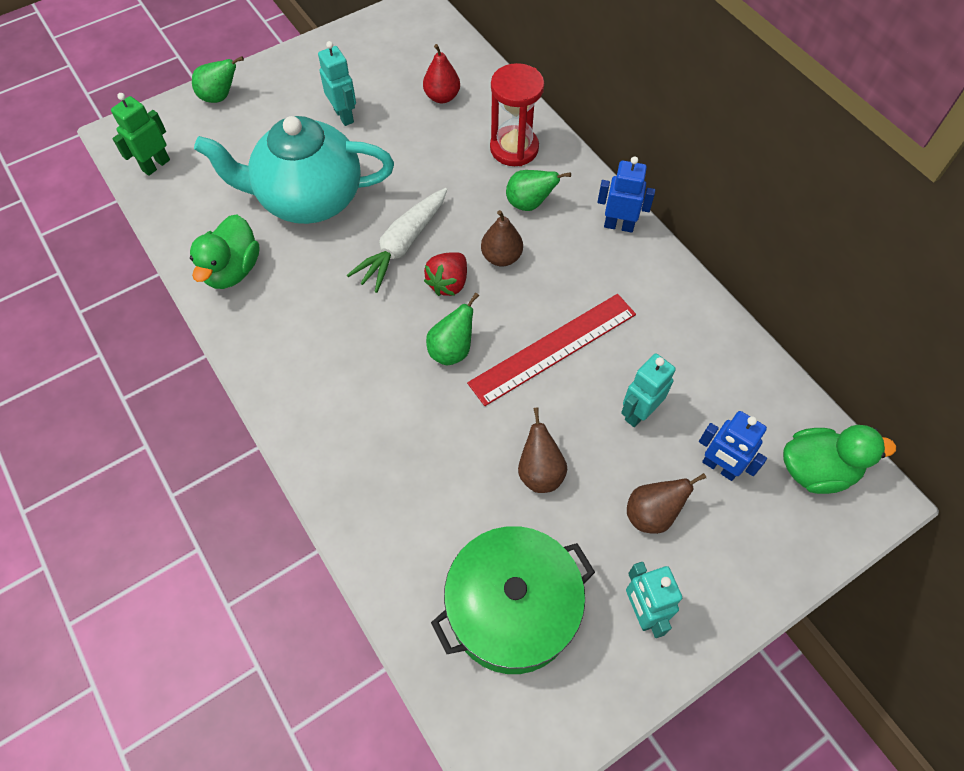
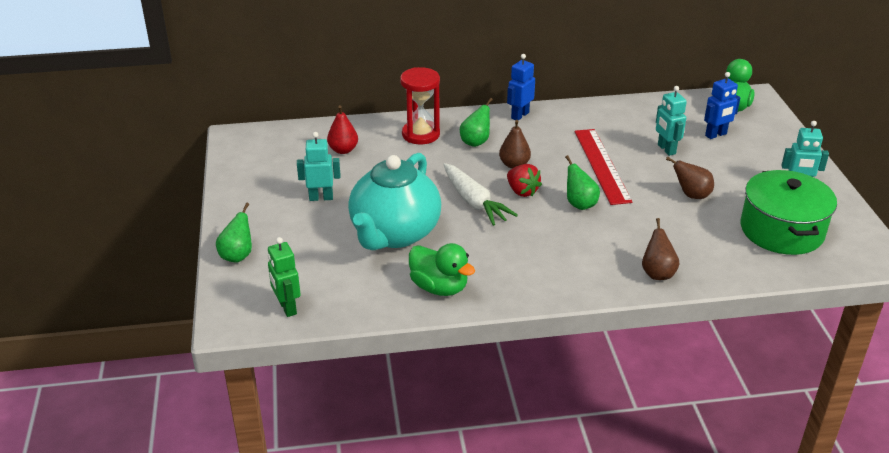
camera: 65 degrees left, 25 degrees down
(652, 514) = (737, 165): brown pear -> brown pear (657, 273)

